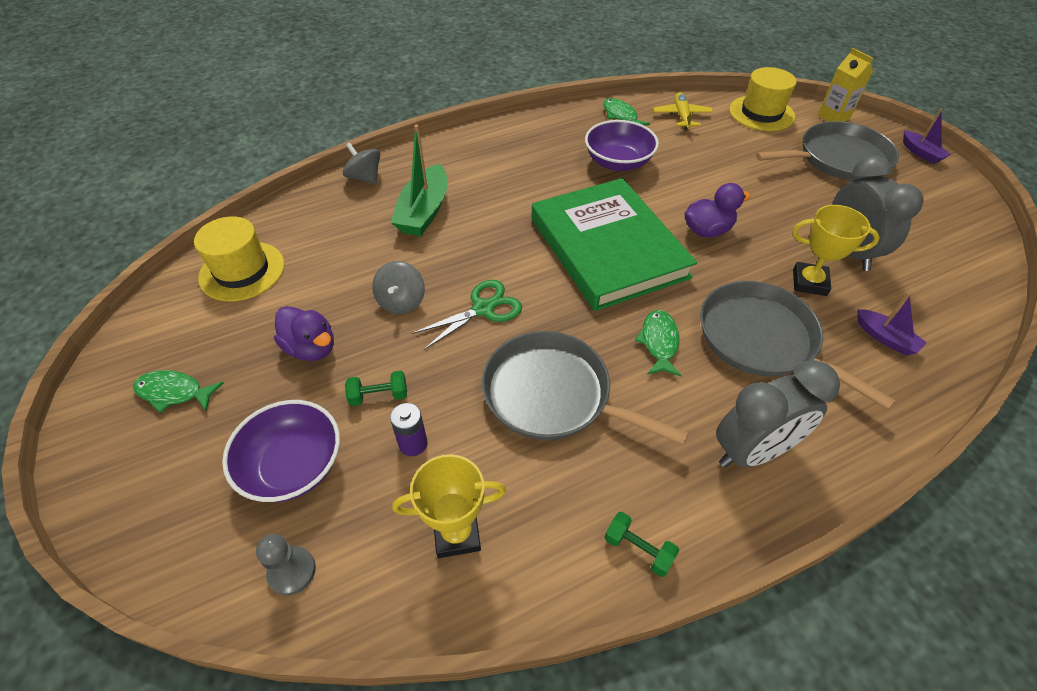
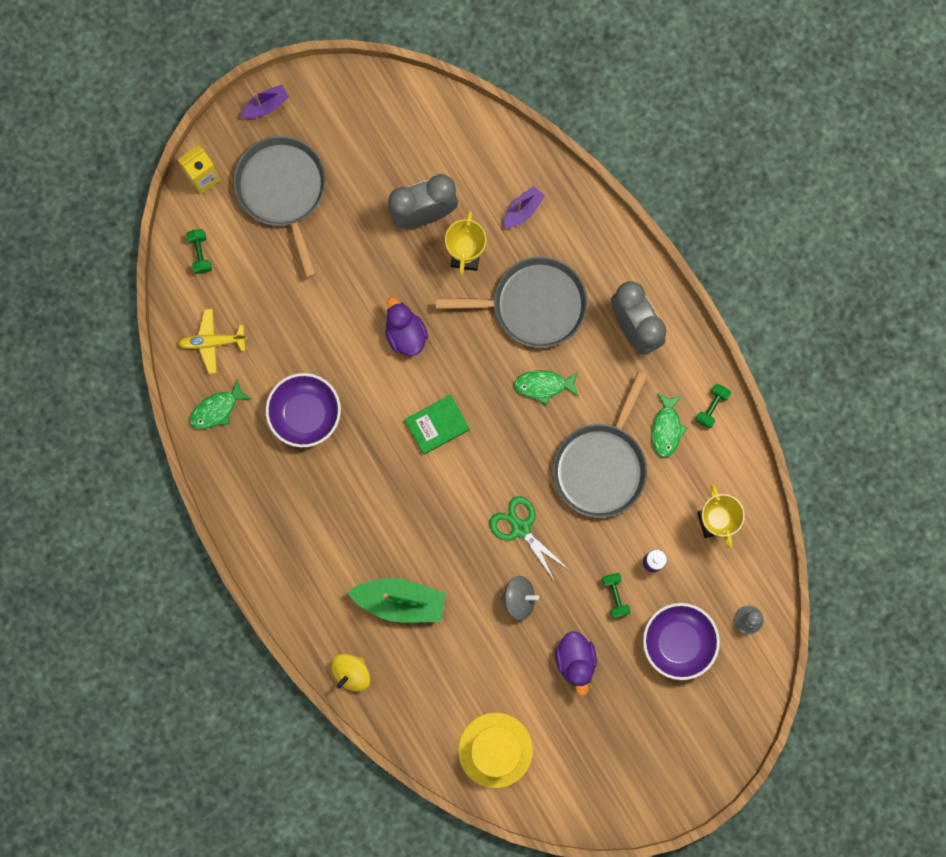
camera: 95 degrees left, 30 degrees up
(174, 392) = (627, 753): green fish -> green fish (666, 428)
(311, 348) = (575, 661): purple duck -> purple duck turned 135 degrees clockwise
(365, 178) = (351, 672): grey spinning top -> yellow spinning top
(607, 248) = (437, 425): green book -> green book, size x0.41
(761, 113) = (200, 254): yellow hat -> green dumbbell
(762, 340) = (533, 305): grey pan -> grey pan turned 135 degrees counterclockwise

